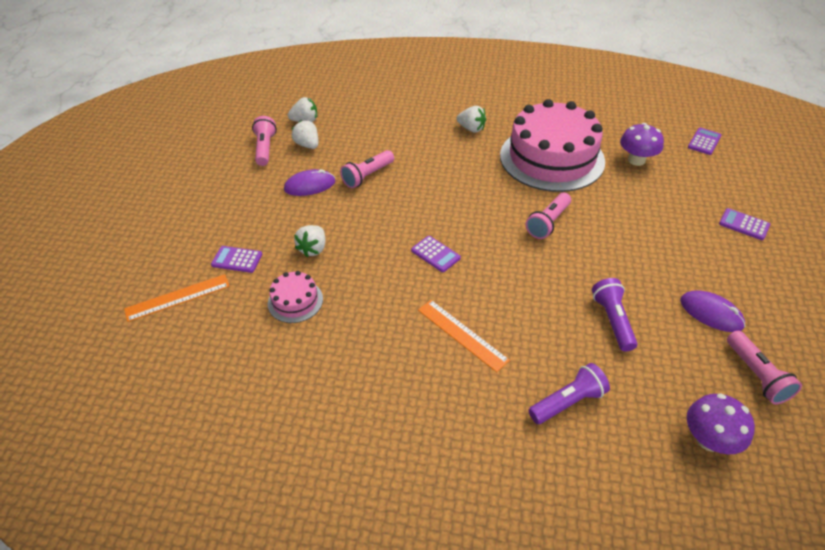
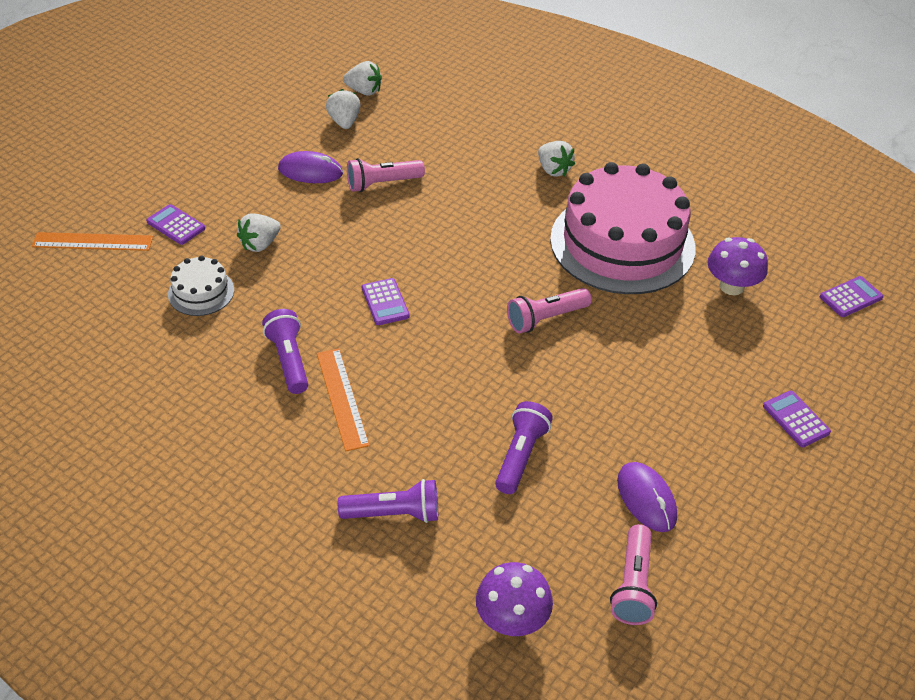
camera: 25 degrees right, 0 degrees up
(265, 148) = (295, 109): pink flashlight -> none
(295, 301) = (201, 292): pink cake -> white cake
(401, 323) = (289, 360): none -> purple flashlight

